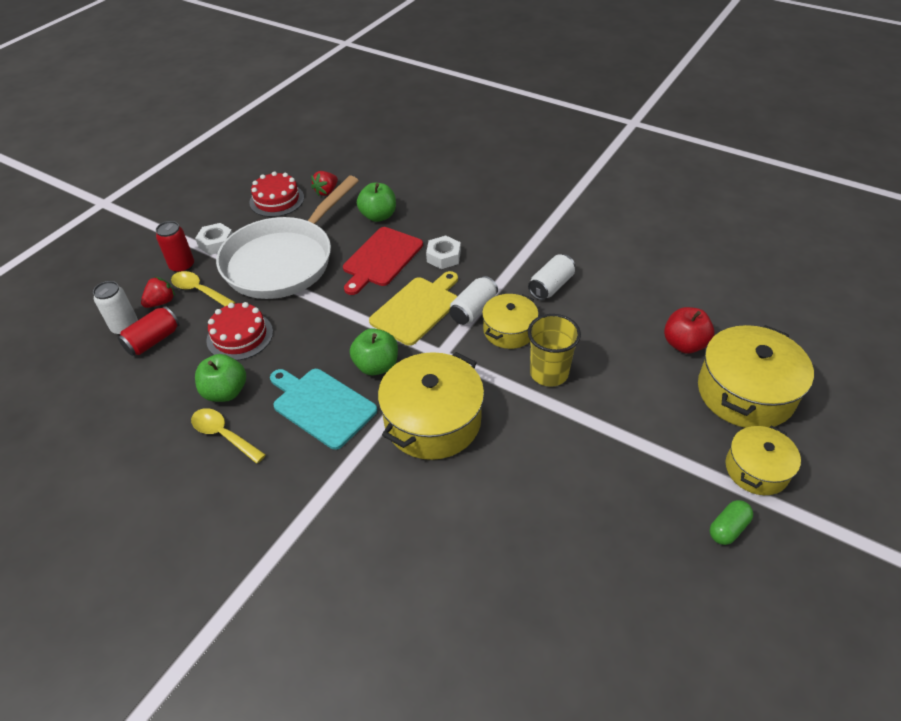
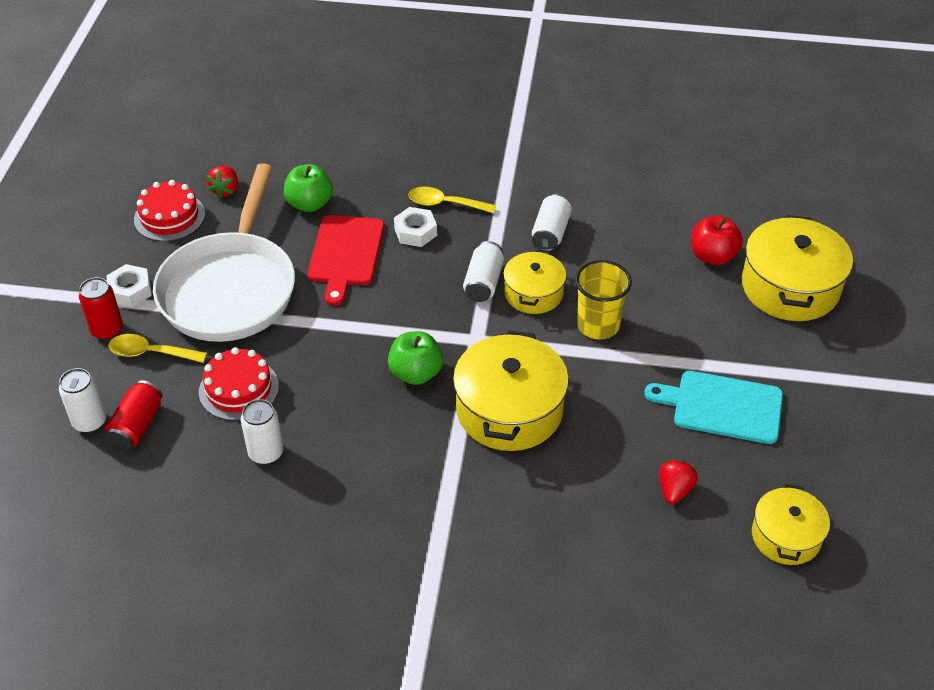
camera: 25 degrees left, 0 degrees up
(161, 302) = (113, 380): red strawberry -> red strawberry (674, 490)
(223, 435) = (296, 497): yellow spoon -> yellow spoon (445, 204)
(225, 392) = (266, 453): green apple -> white can
(322, 406) = (383, 433): turquoise cutting board -> turquoise cutting board (722, 406)
(417, 308) = (421, 299): yellow cutting board -> none
(727, 528) = (830, 416): green capsule -> none
(756, 469) = (831, 356): yellow pot -> yellow pot (786, 536)

